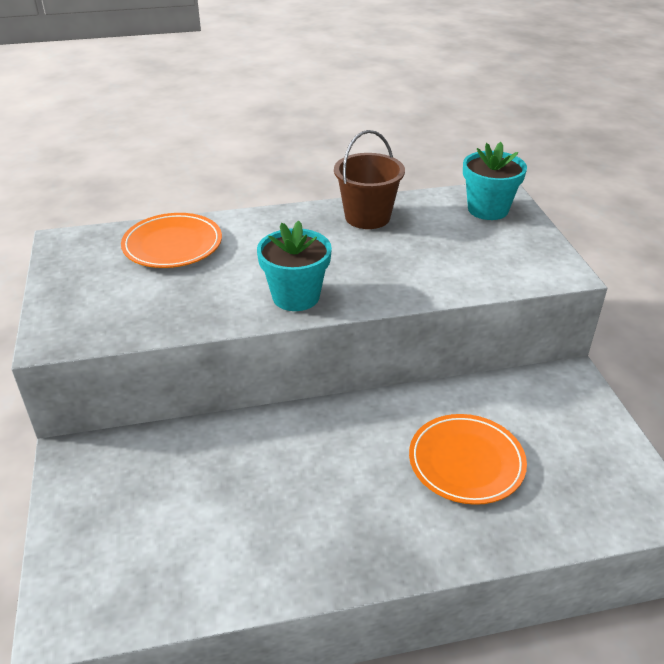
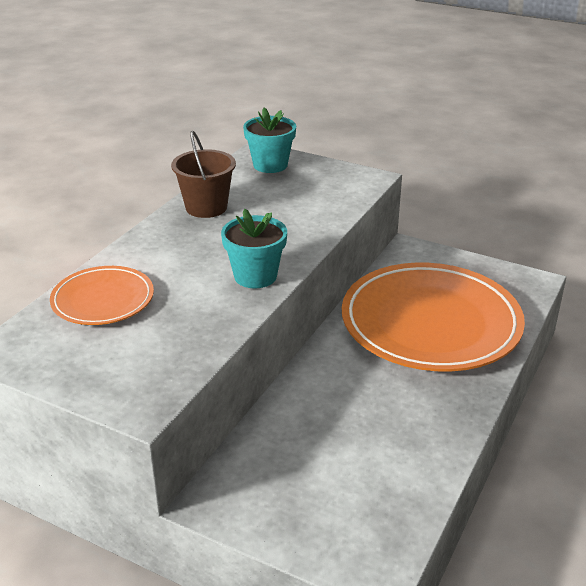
camera: 50 degrees left, 5 degrees down
(466, 462) = (430, 323): orange plate -> orange plate, size x2.00

